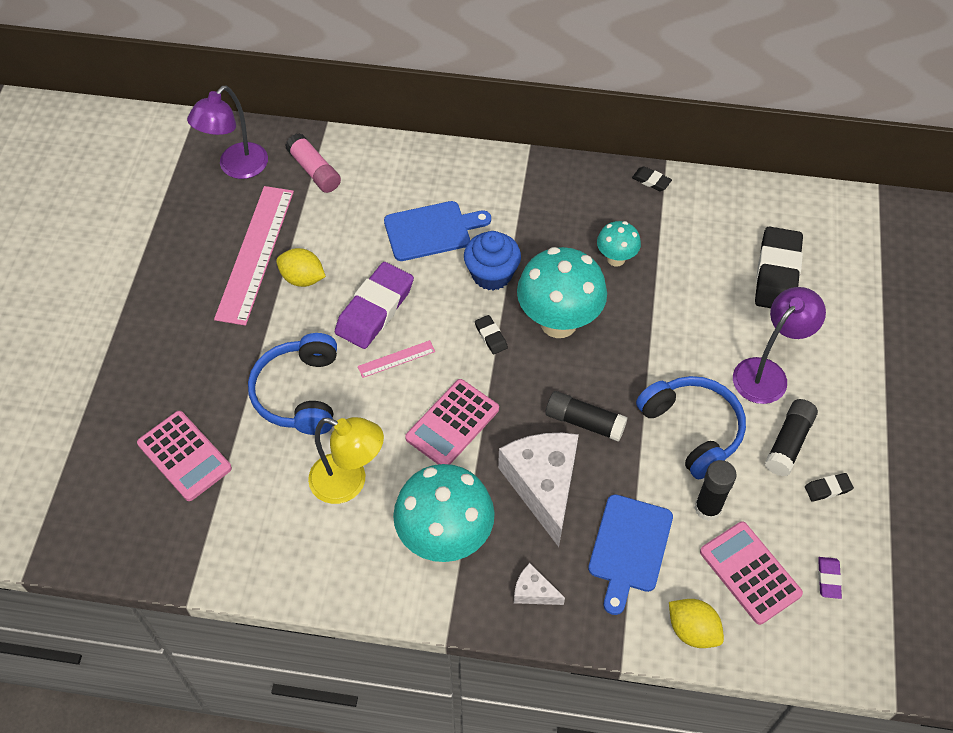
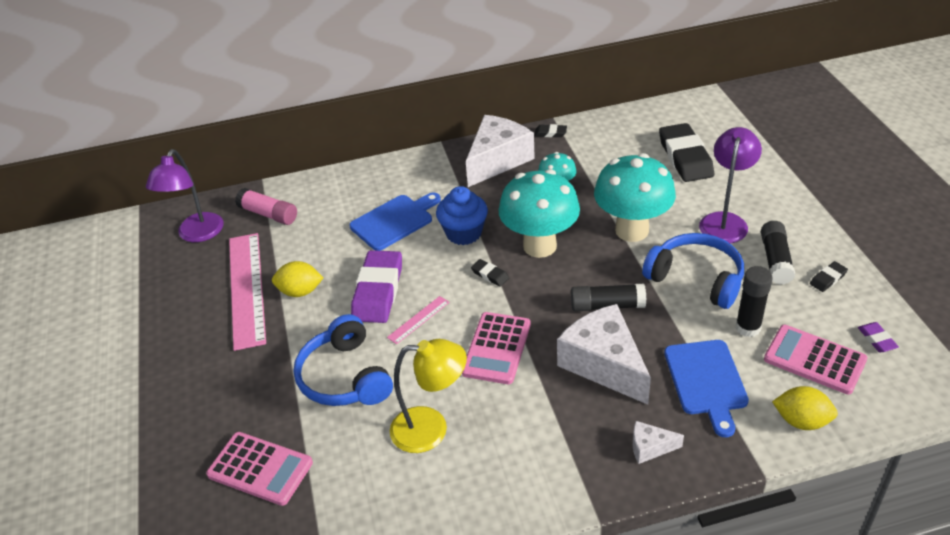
camera: 20 degrees left, 15 degrees down
(445, 539) = (546, 438): turquoise mushroom -> turquoise mushroom (632, 230)
(575, 194) = (497, 160): none -> white cheese

